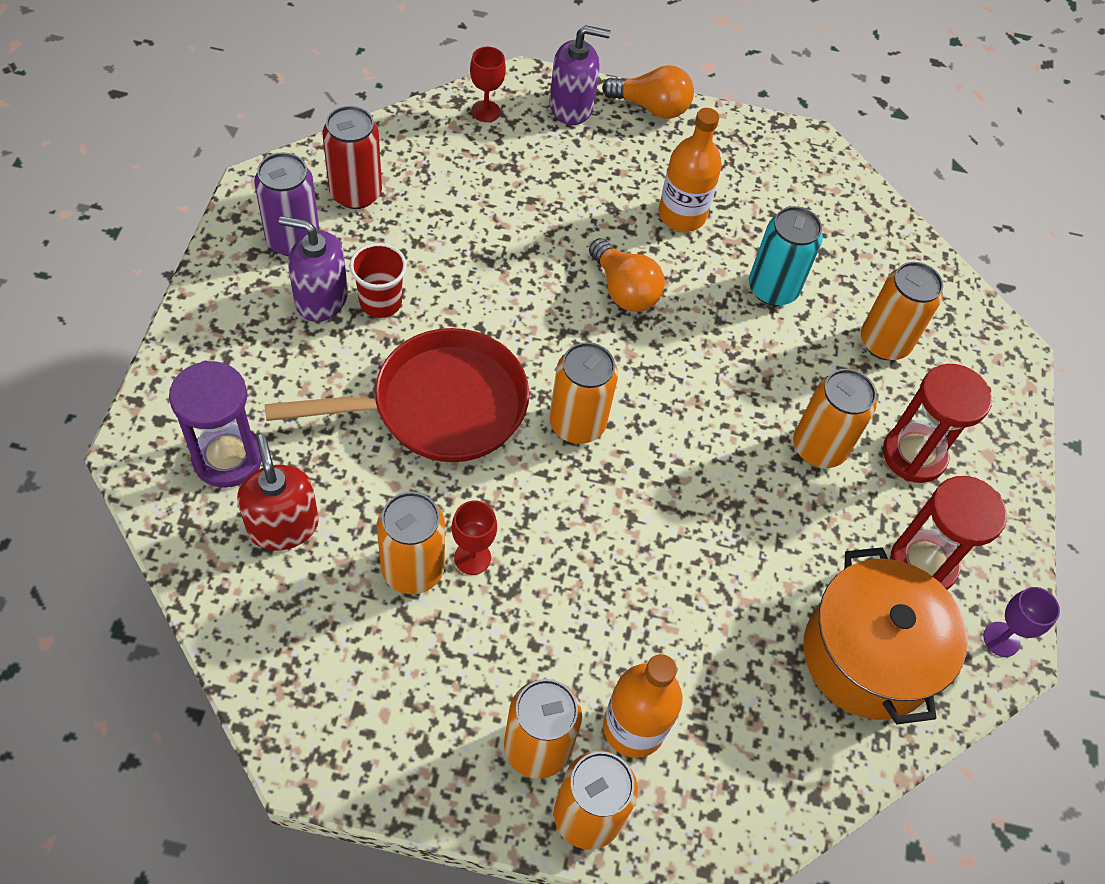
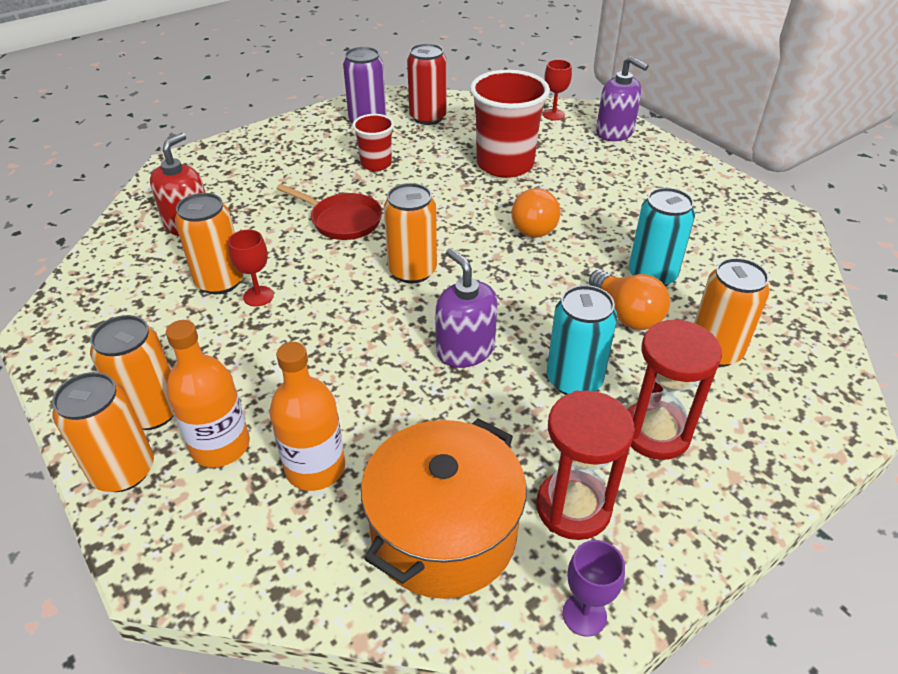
camera: 50 degrees right, 15 degrees down
(228, 458) = (207, 186): purple hourglass -> none
(321, 298) = (347, 148): purple soap dispenser -> purple soap dispenser (465, 350)
(439, 406) = (342, 220): red pan -> red pan, size x0.60
(513, 220) = (505, 164): none -> red cup
(651, 107) = (674, 153): orange light bulb -> orange light bulb (627, 314)
(682, 215) = (628, 209): orange bottle -> orange bottle (315, 468)
(819, 447) = (574, 380): orange can -> turquoise can

